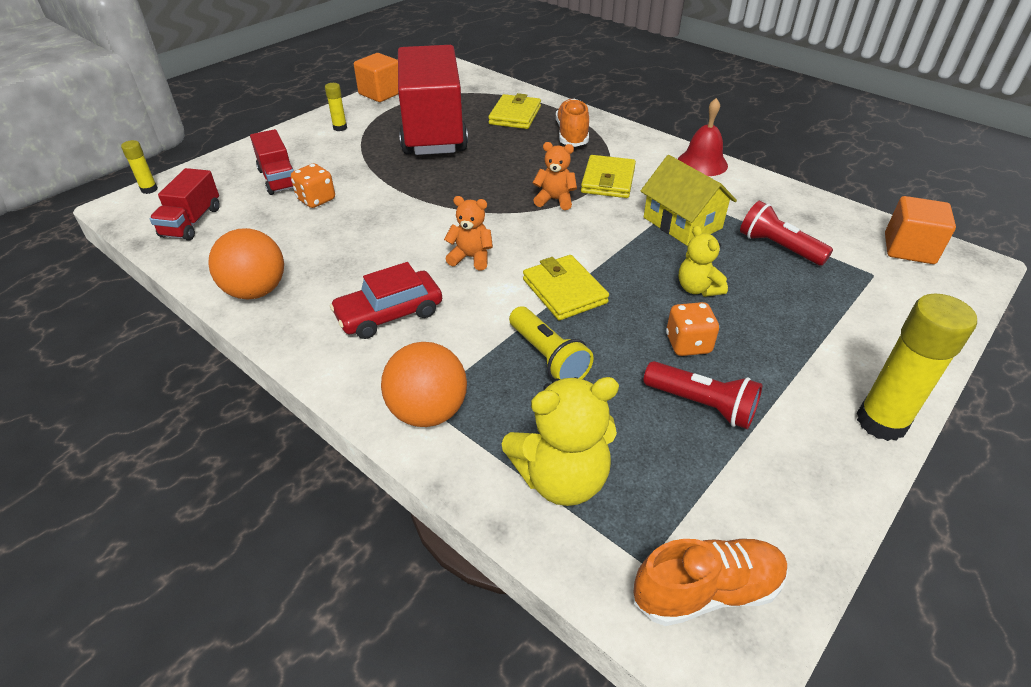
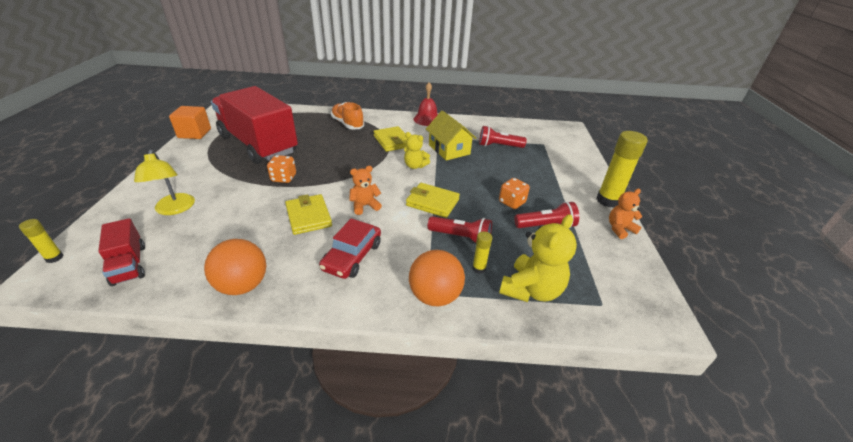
camera: 40 degrees left, 5 degrees down
(278, 179) = (174, 209): red truck -> yellow lamp
(316, 200) = (222, 212): orange dice -> orange dice (284, 178)
(340, 128) = (187, 162): yellow glue stick -> yellow glue stick (479, 268)
(515, 115) = (303, 123): yellow wallet -> yellow wallet (308, 216)
(548, 357) = (461, 237): yellow flashlight -> red flashlight
(554, 200) = (376, 160): orange teddy bear -> orange teddy bear (619, 229)
(682, 223) = (449, 149): yellow house -> yellow house turned 45 degrees clockwise
(697, 288) = (488, 176): yellow teddy bear -> yellow teddy bear (415, 166)
(706, 591) = (632, 301): orange shoe -> none
(909, 249) = (543, 129): orange cube -> none

